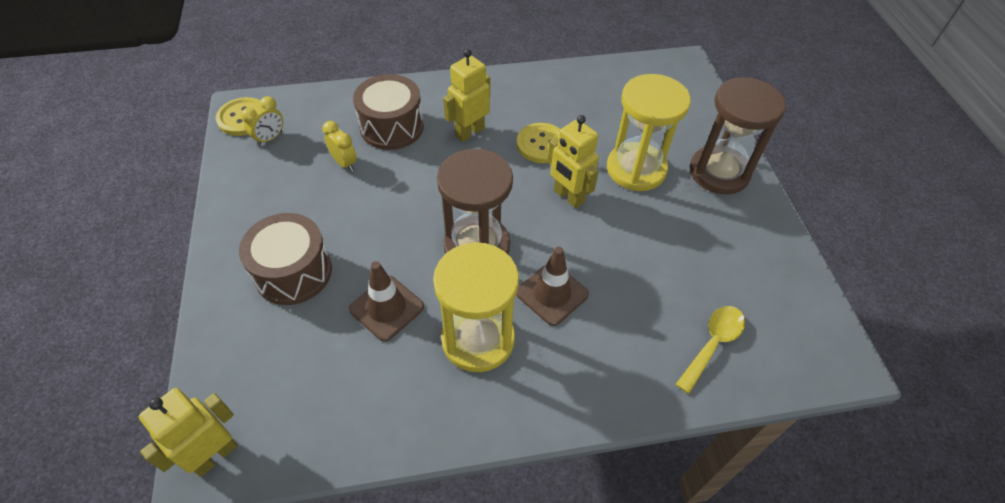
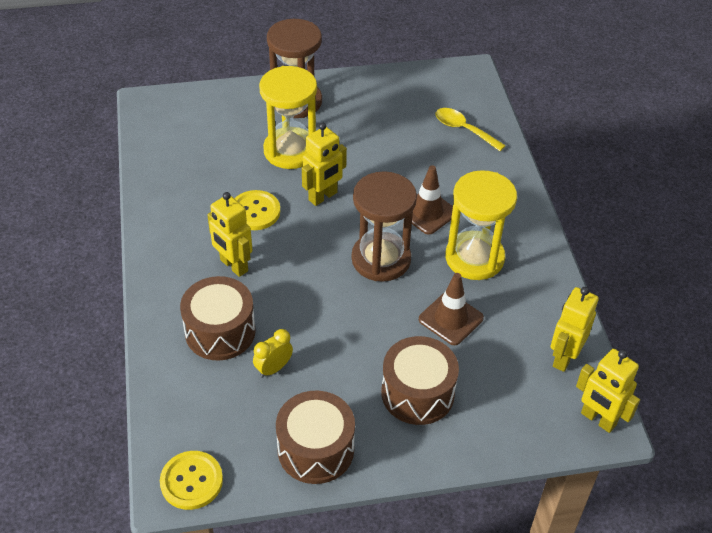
camera: 90 degrees left, 5 degrees down
(250, 193) = (315, 449): none -> brown drum
(270, 138) = (230, 445): yellow clock -> none
(312, 427) = (564, 357): none -> yellow robot

